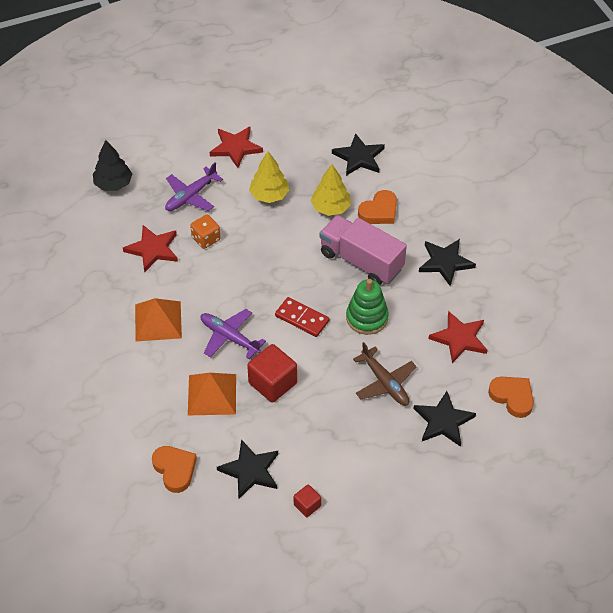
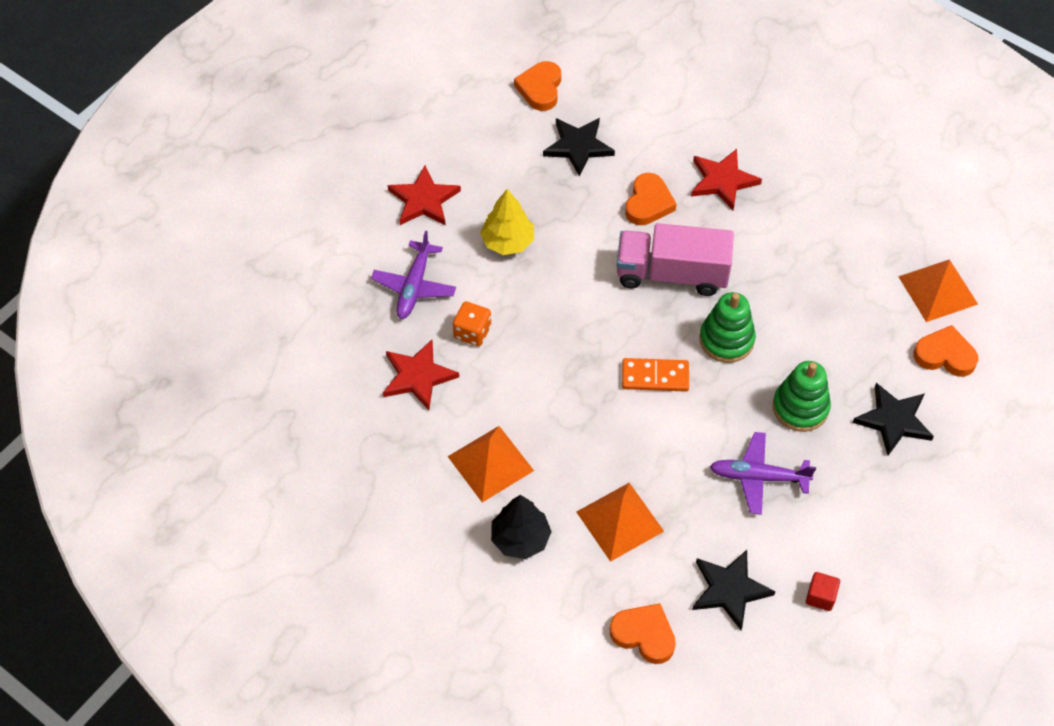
camera: 30 degrees left, 5 degrees up
(113, 184) = (306, 315): black tree -> black tree (520, 538)
(230, 337) = (589, 441): purple plane -> purple plane (759, 477)
(272, 383) = (678, 472): red cube -> none
(302, 318) = (655, 376): red domino -> orange domino
(330, 208) = (590, 224): yellow tree -> none
(361, 112) = (540, 89): none -> orange heart
(384, 382) = (800, 407): brown plane -> green stacking toy
(445, 262) = (765, 231): black star -> none
(459, 338) = (843, 314): red star -> red star (722, 181)
(540, 353) = (938, 290): none -> orange pyramid

